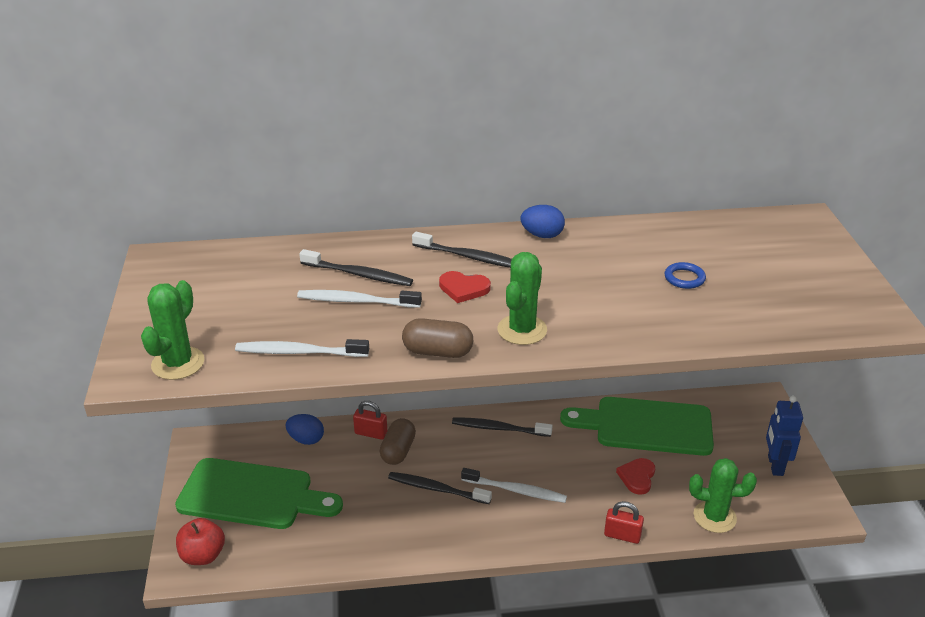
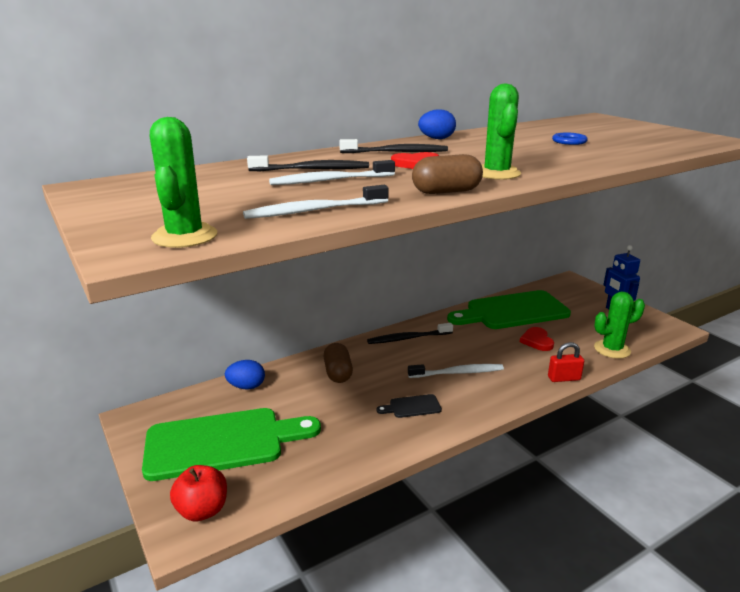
camera: 25 degrees left, 10 degrees down
(371, 433) = (304, 367): red padlock -> none
(436, 489) = (393, 389): black toothbrush -> none
(439, 515) = (412, 407): none -> black cutting board

